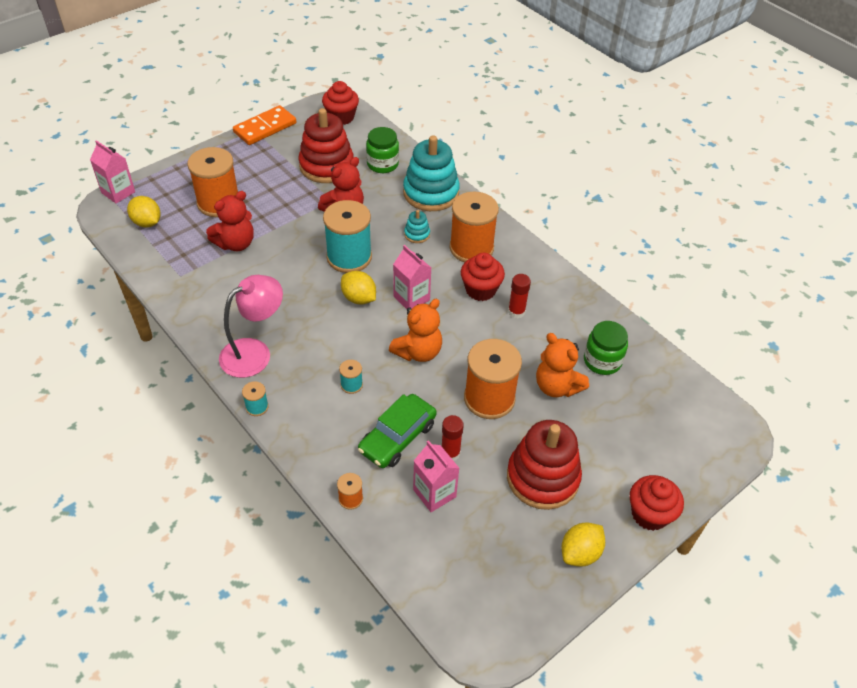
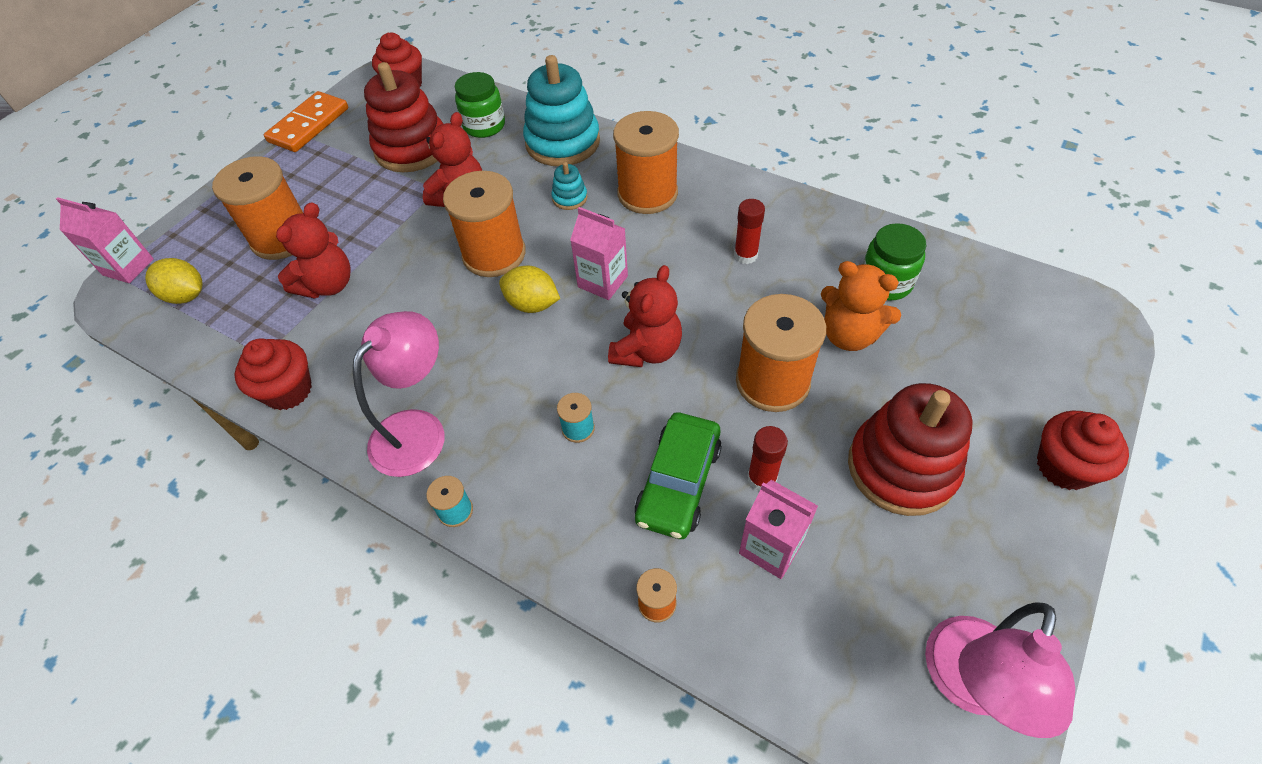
camera: 15 degrees left, 5 degrees up
(349, 257) = (494, 254): turquoise spool -> orange spool
(418, 352) = (647, 350): orange teddy bear -> red teddy bear
(480, 290) = (686, 242): red cupcake -> red cupcake (288, 390)
(510, 607) = (968, 685): none -> pink lamp
(580, 553) = (1012, 559): yellow lemon -> none

